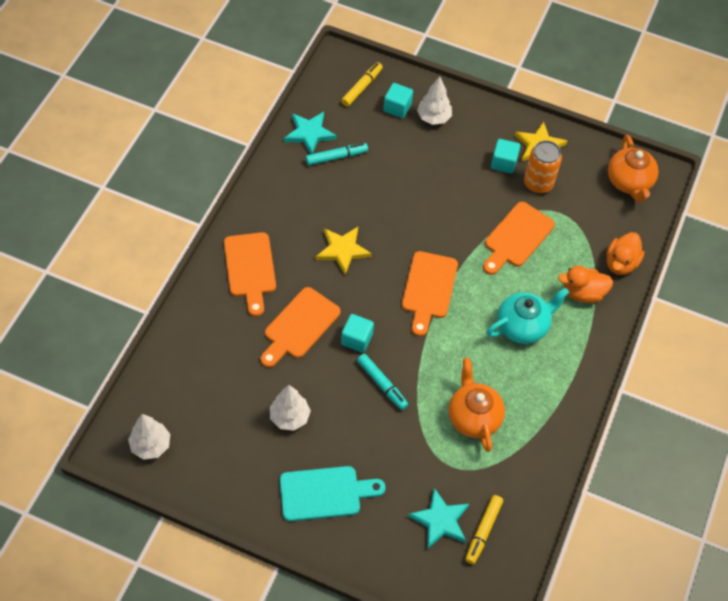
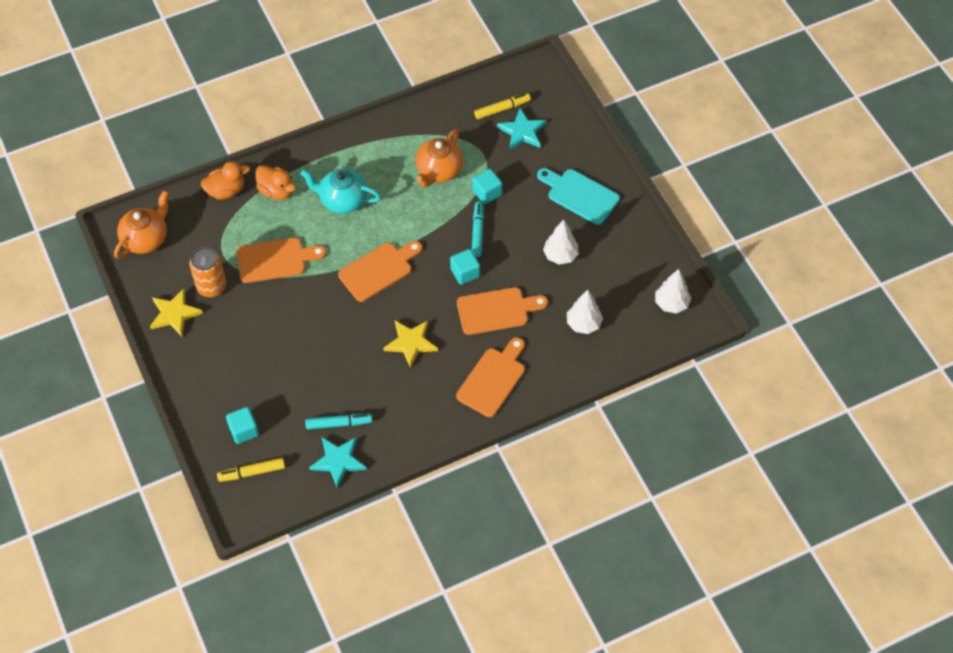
camera: 135 degrees left, 0 degrees up
(336, 157) = (338, 423): turquoise marker -> turquoise marker turned 150 degrees clockwise
(434, 118) = (225, 399): white tree -> white tree (583, 324)
(503, 163) = (217, 321): turquoise cube -> turquoise cube (487, 193)

